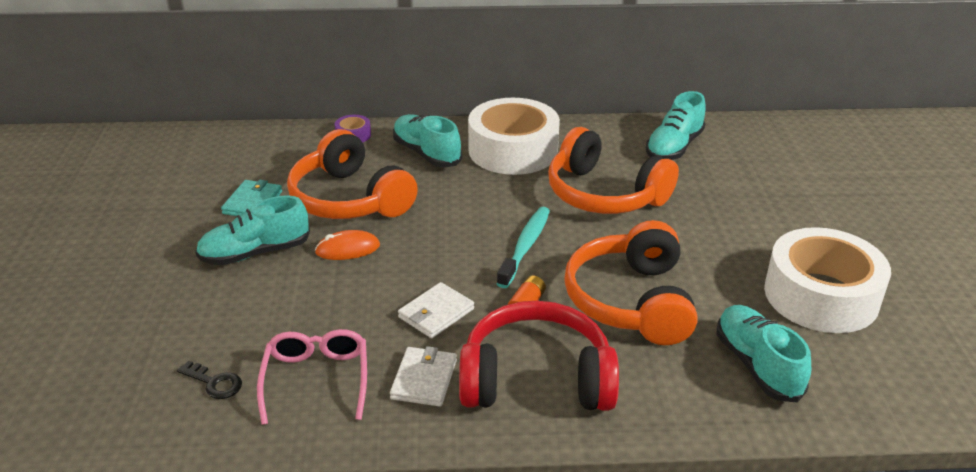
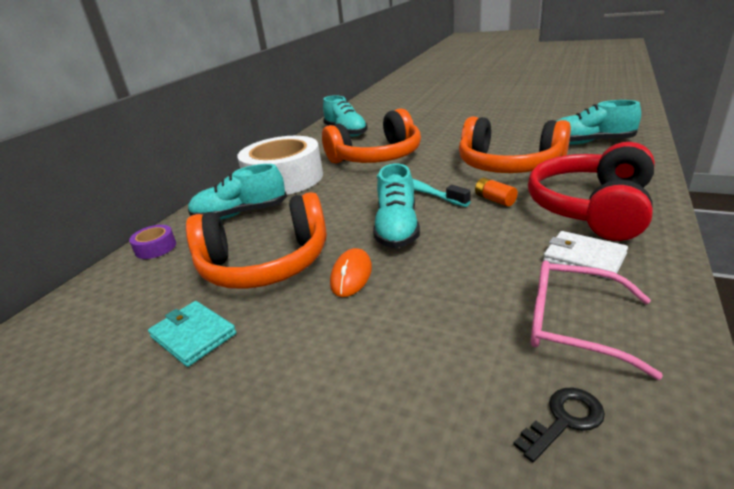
camera: 60 degrees left, 5 degrees down
(255, 253) = (302, 346): turquoise shoe -> turquoise shoe (397, 228)
(436, 313) = (487, 239): white wallet -> none
(821, 295) = (527, 121): white tape -> none

